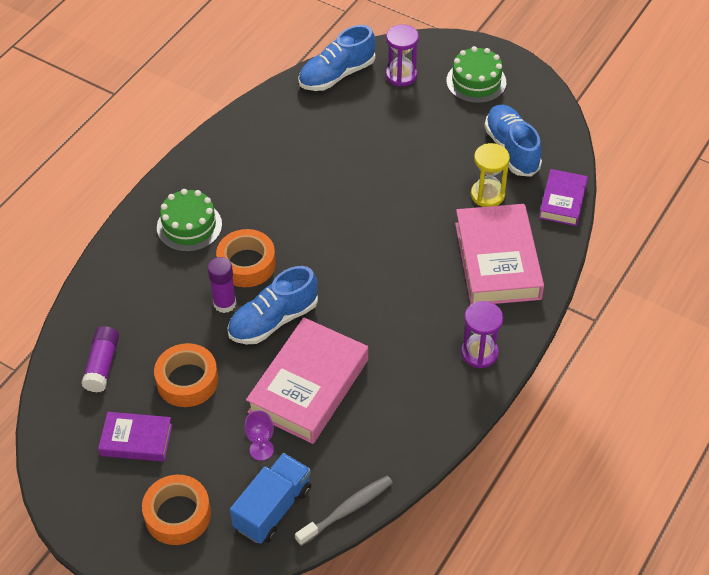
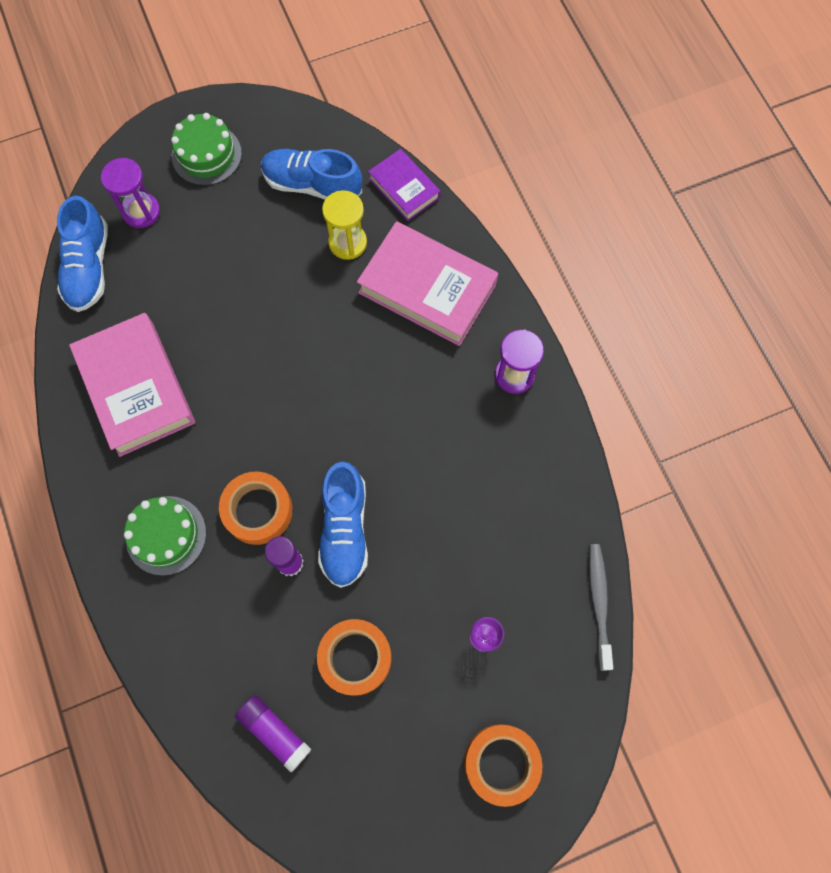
camera: 55 degrees left, 20 degrees up
(136, 440) = (389, 751): purple book -> none
(273, 508) = (553, 668): blue truck -> none
(308, 386) = (443, 547): pink book -> pink book (136, 388)

